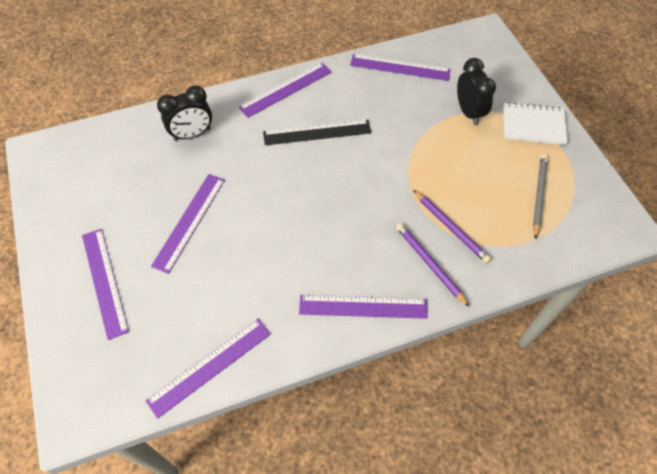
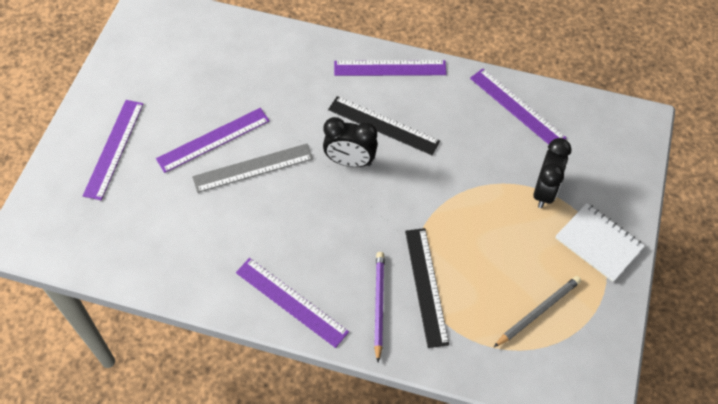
camera: 35 degrees right, 0 degrees up
(192, 134) = (276, 63): black clock -> black clock (350, 161)
(210, 366) = (137, 267): purple ruler -> none
(242, 223) = (253, 168): none -> grey ruler
(450, 227) = (426, 286): purple pencil -> black ruler

